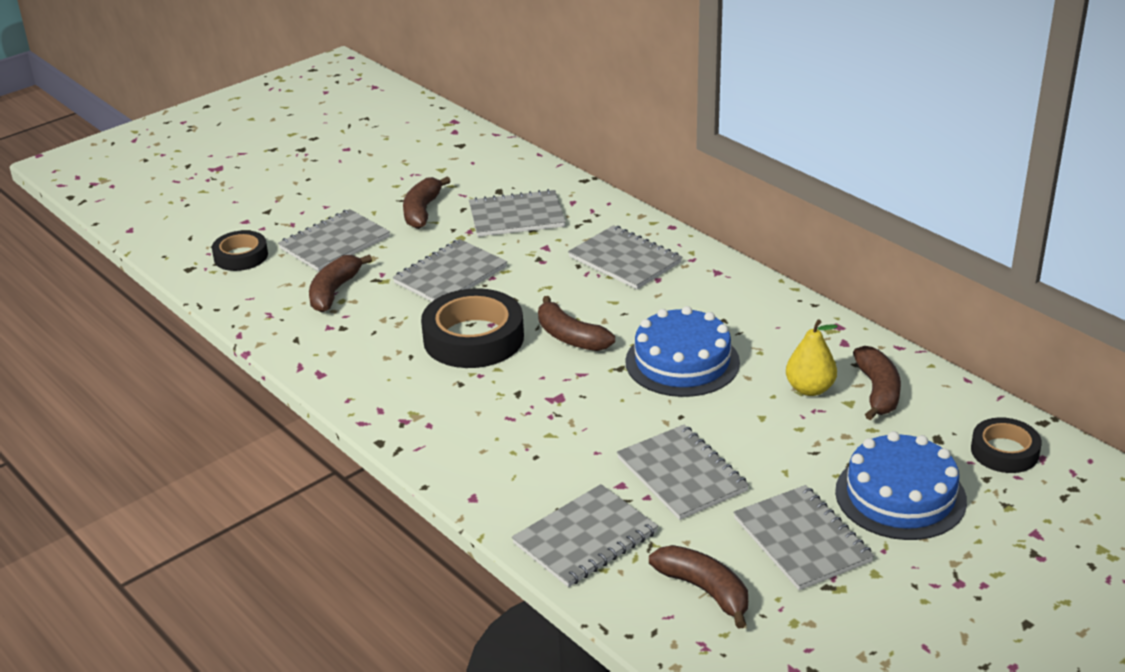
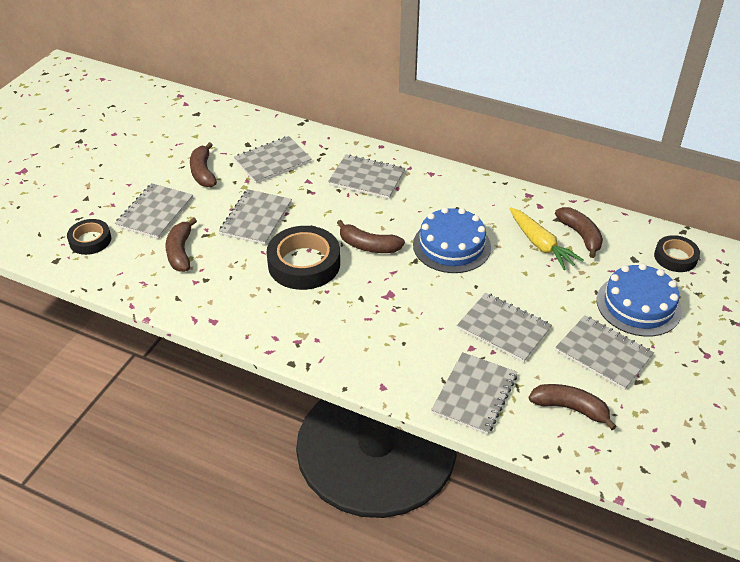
camera: 25 degrees left, 10 degrees up
(810, 389) = (540, 244): yellow pear -> yellow carrot

